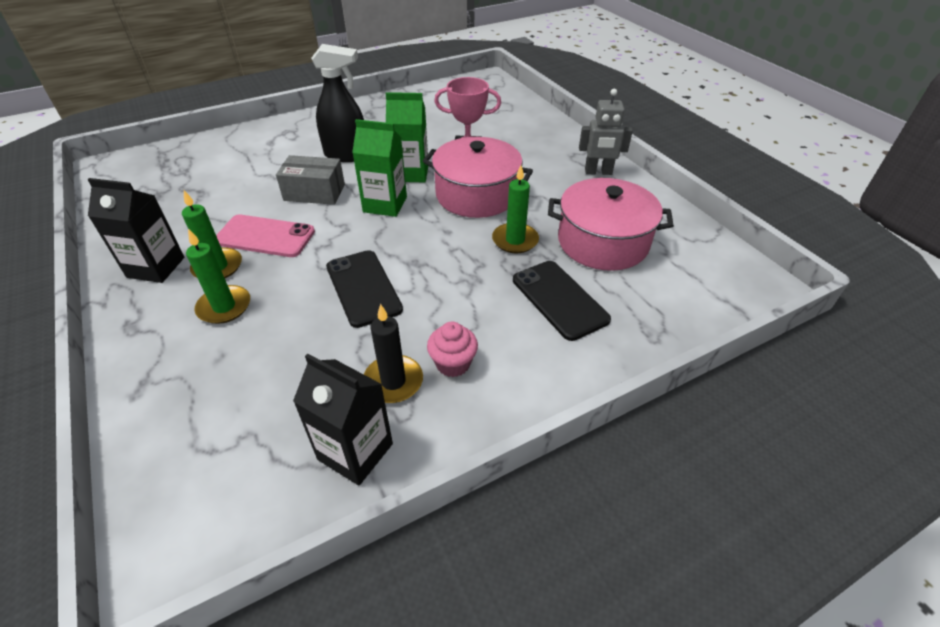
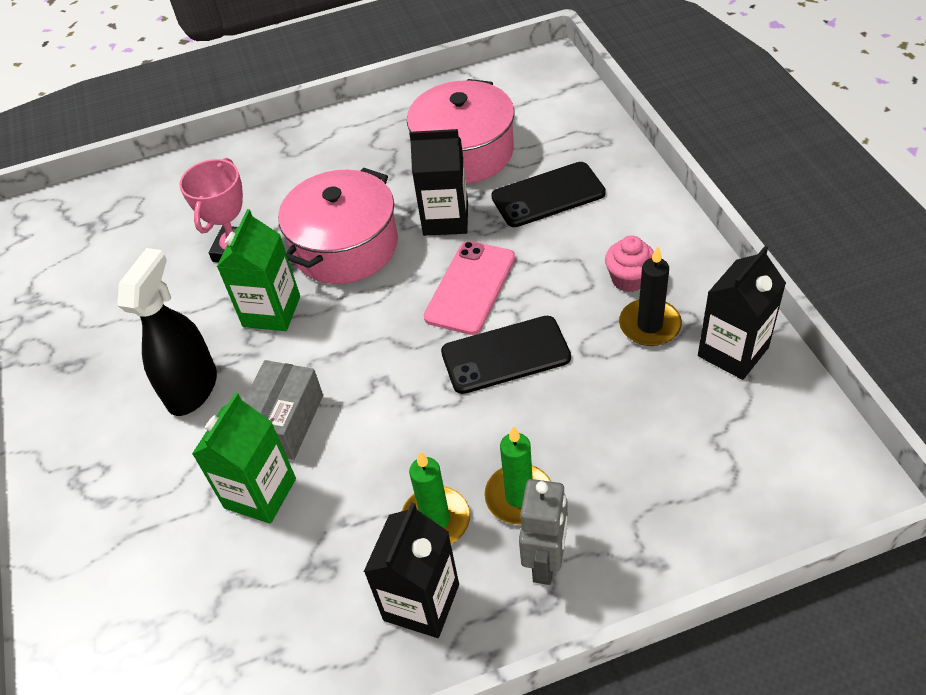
camera: 75 degrees left, 5 degrees up
(265, 236) = (379, 471): pink phone -> pink phone (470, 287)
(385, 204) = (340, 338): green carton -> green carton (260, 493)
(515, 240) = (445, 219): green candle -> black carton
(598, 172) = (332, 137): grey robot -> grey robot (546, 562)

